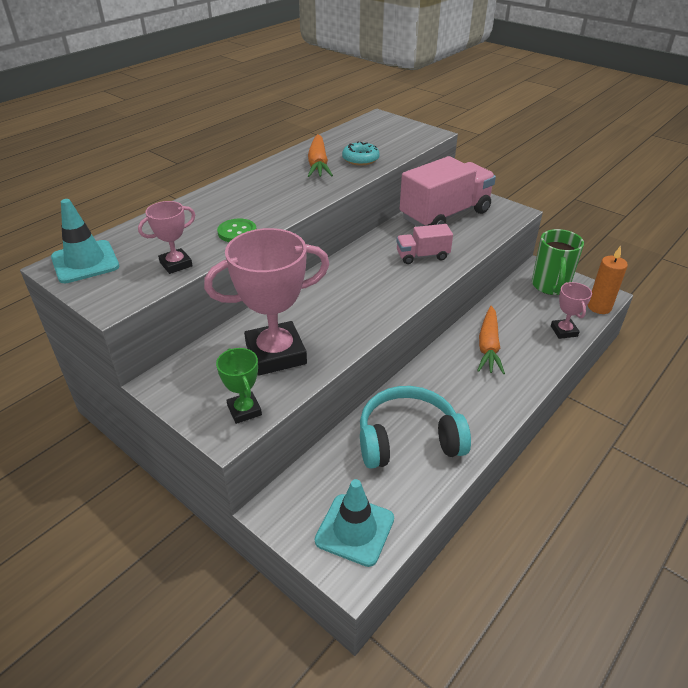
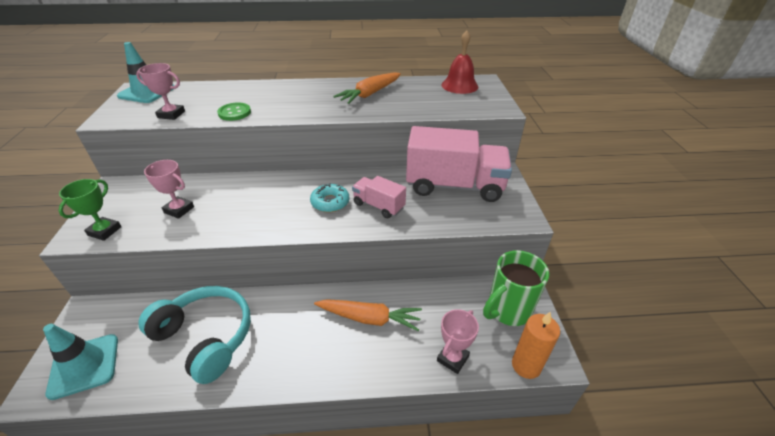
camera: 45 degrees right, 0 degrees up
(276, 354) = (179, 210): pink trophy -> pink trophy, size x0.49
(360, 159) = (404, 103): turquoise donut -> turquoise donut (330, 202)
(371, 128) = (459, 85): none -> red bell
(488, 346) = (369, 318): orange carrot -> orange carrot turned 135 degrees counterclockwise

